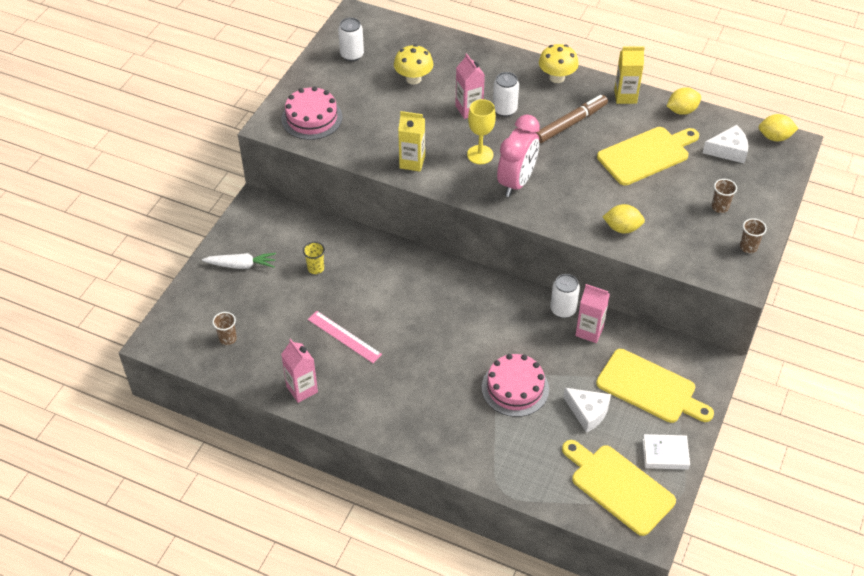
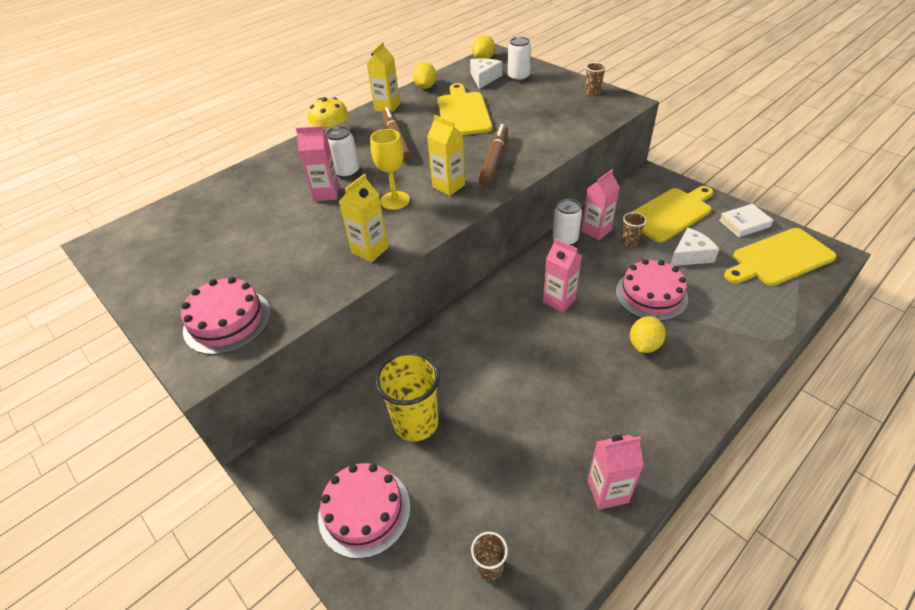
camera: 65 degrees left, 5 degrees down
(241, 265) = (364, 511): white carrot -> pink cake
(315, 268) = (416, 423): yellow cup -> yellow cup, size x2.05
(344, 337) = (536, 421): pink ruler -> none
(352, 55) = (159, 260): white can -> white can (518, 77)
(413, 79) = (246, 221): yellow mushroom -> none
(477, 323) = (559, 300): none -> pink carton
(516, 182) = (448, 186): pink clock -> yellow carton
(572, 201) = (494, 160): none -> brown marker
(622, 228) = (542, 142): yellow lemon -> yellow lemon (644, 345)
(665, 454) = (744, 223): white book -> white book turned 45 degrees clockwise
(720, 207) = (543, 94): brown cup -> brown cup (629, 242)

